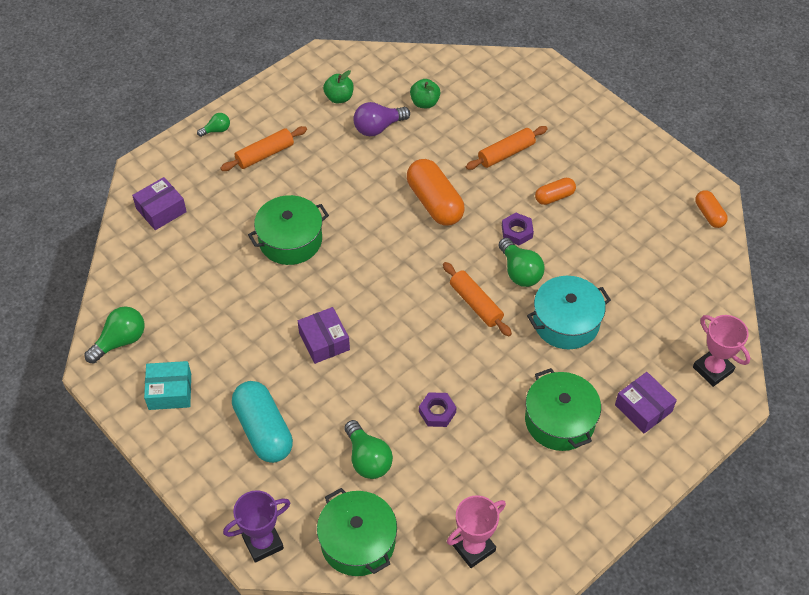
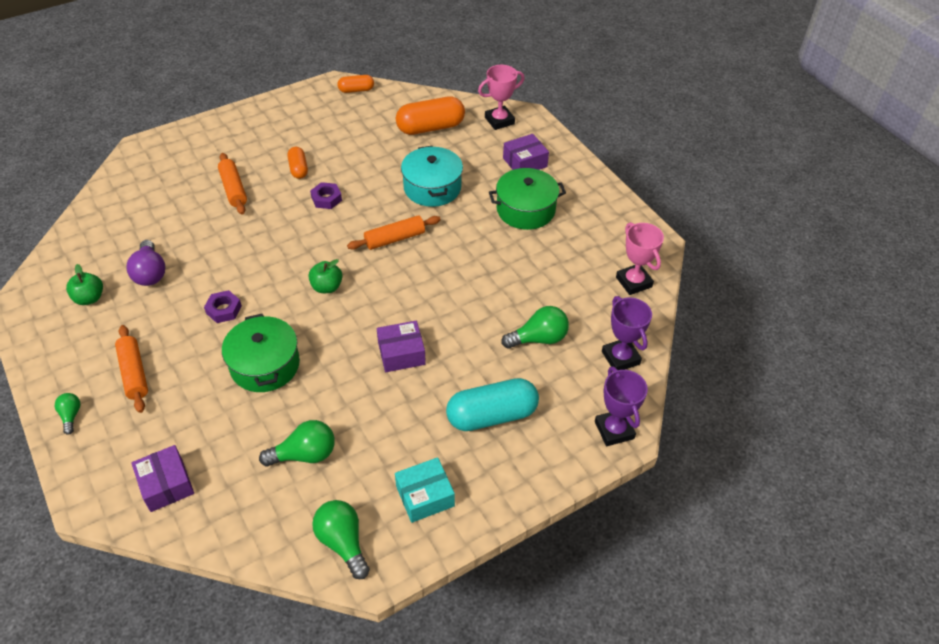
camera: 80 degrees left, 5 degrees down
(170, 391) = (425, 496): turquoise box -> turquoise box turned 60 degrees clockwise
(358, 541) = (620, 358): green pot -> purple trophy
(424, 103) = (138, 233): green apple -> green apple (327, 287)
(435, 203) = (268, 247): orange capsule -> orange capsule (430, 127)
(437, 412) = (500, 283): purple nut -> purple nut (224, 310)
(519, 272) = (370, 205): green light bulb -> green light bulb (305, 454)

